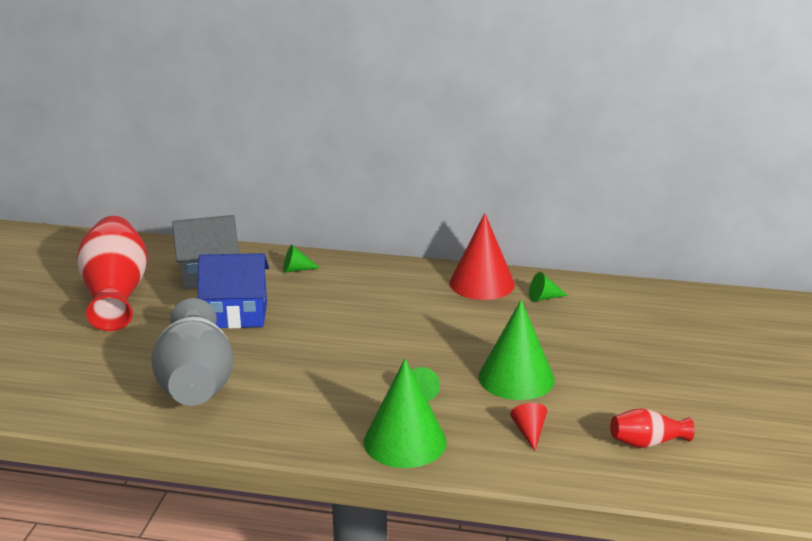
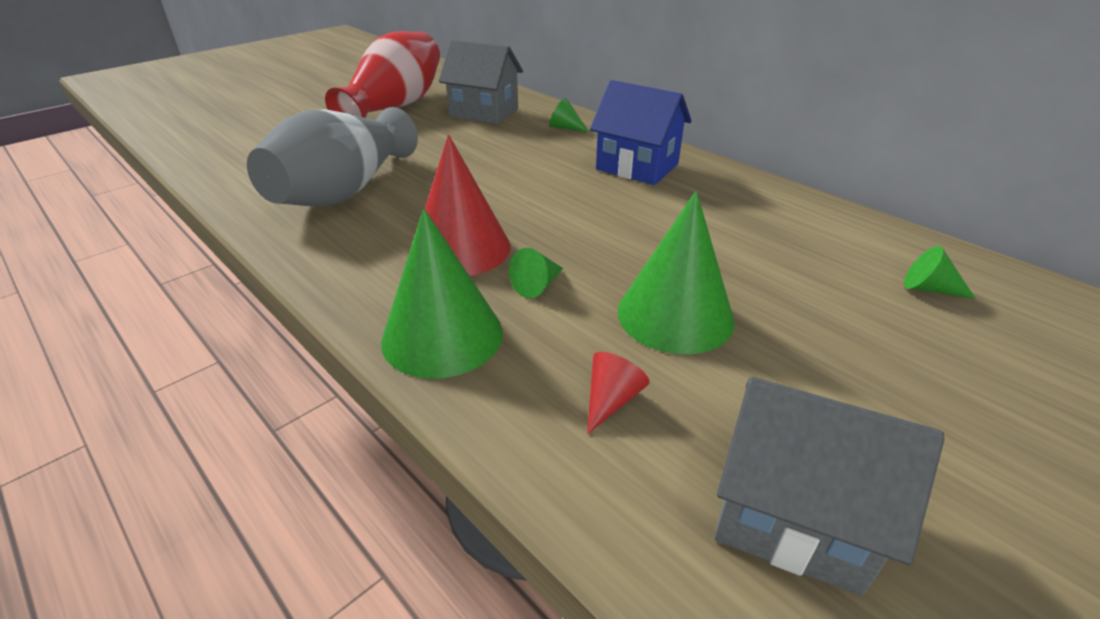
camera: 35 degrees right, 10 degrees up
(237, 315) = (461, 148): blue house -> blue house (637, 167)
(482, 283) = (748, 193): red cone -> red cone (461, 248)
(543, 298) = (816, 232): green cone -> green cone (929, 289)
(647, 442) = (792, 517): red vase -> grey house

